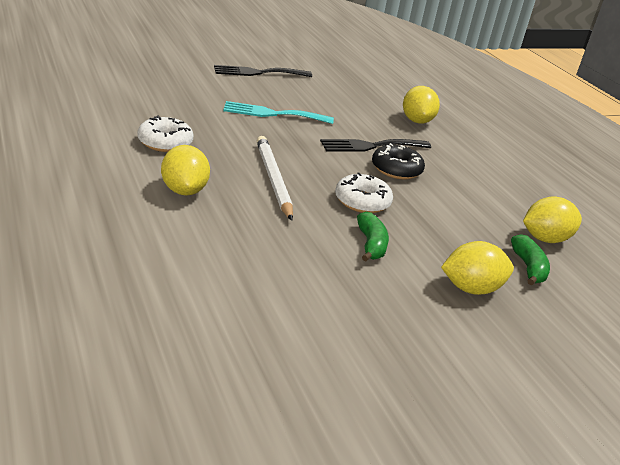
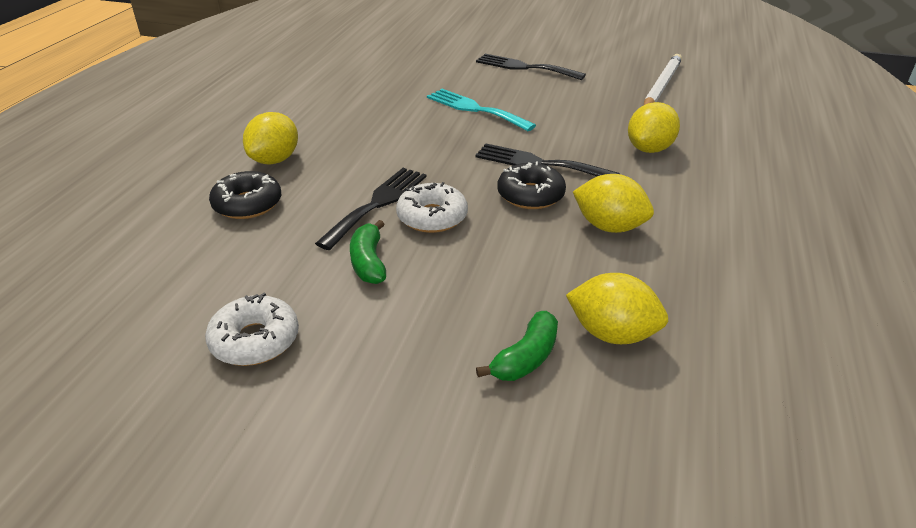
camera: 45 degrees right, 5 degrees up
(165, 142) = (326, 115): white donut -> white donut (255, 340)
(221, 232) = (247, 204): none -> black donut
(273, 179) = (372, 171): white pencil -> white pencil (661, 86)
(314, 203) = (377, 204): none -> black fork
(371, 244) = (369, 262): green banana -> green banana turned 135 degrees clockwise
(471, 288) = (407, 350): yellow lemon -> yellow lemon (609, 227)

